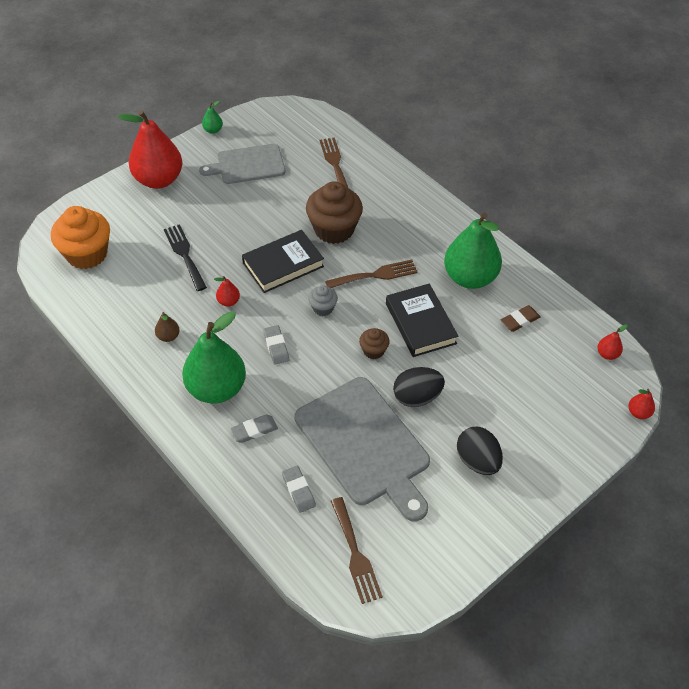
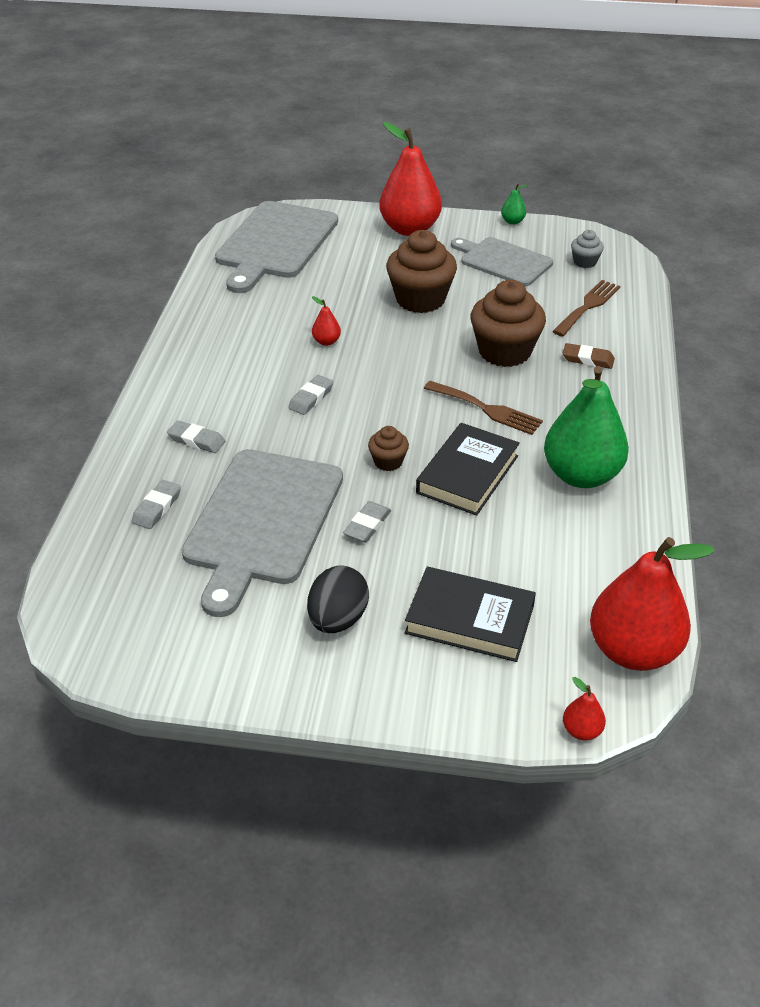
camera: 50 degrees right, 10 degrees down
(87, 254) = (275, 243): orange cupcake -> grey cutting board
(168, 336) = (242, 332): brown pear -> none
(184, 255) = (346, 289): black fork -> none
(216, 389) = (217, 391): green pear -> none
(239, 228) = (420, 299): none -> brown cupcake
(283, 265) = (414, 347): black book -> black book (469, 619)
(323, 308) = (396, 399): grey cupcake -> grey cupcake (585, 262)
(355, 554) = (120, 590): brown fork -> none
(417, 397) = (367, 525): black egg -> grey eraser
(520, 320) = (577, 547): brown eraser -> brown eraser (588, 359)
(607, 354) = (633, 650): red pear -> red pear, size x2.44

